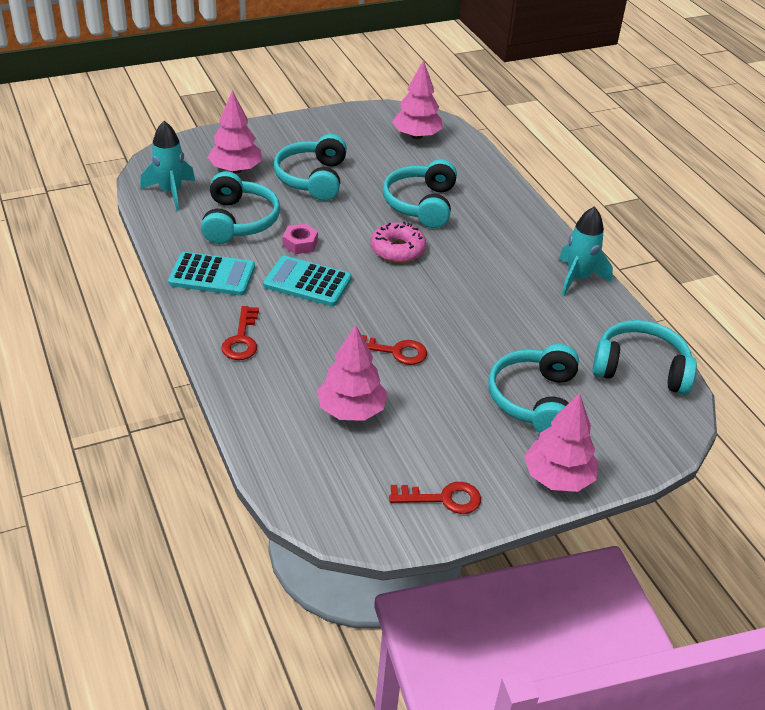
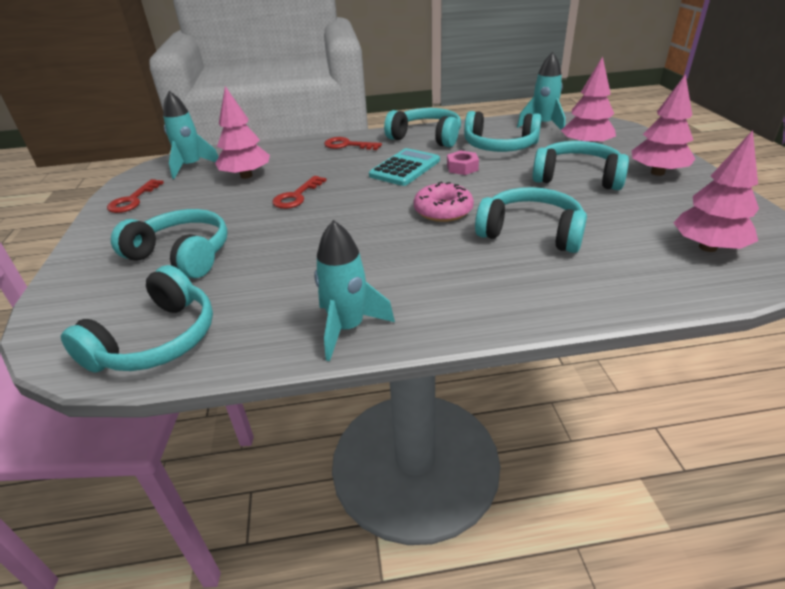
camera: 110 degrees right, 5 degrees down
(212, 275) = (426, 137): turquoise calculator -> turquoise headphones
(332, 479) = (192, 166): none -> turquoise rocket
(557, 477) = (90, 251): pink tree -> pink tree (657, 173)

